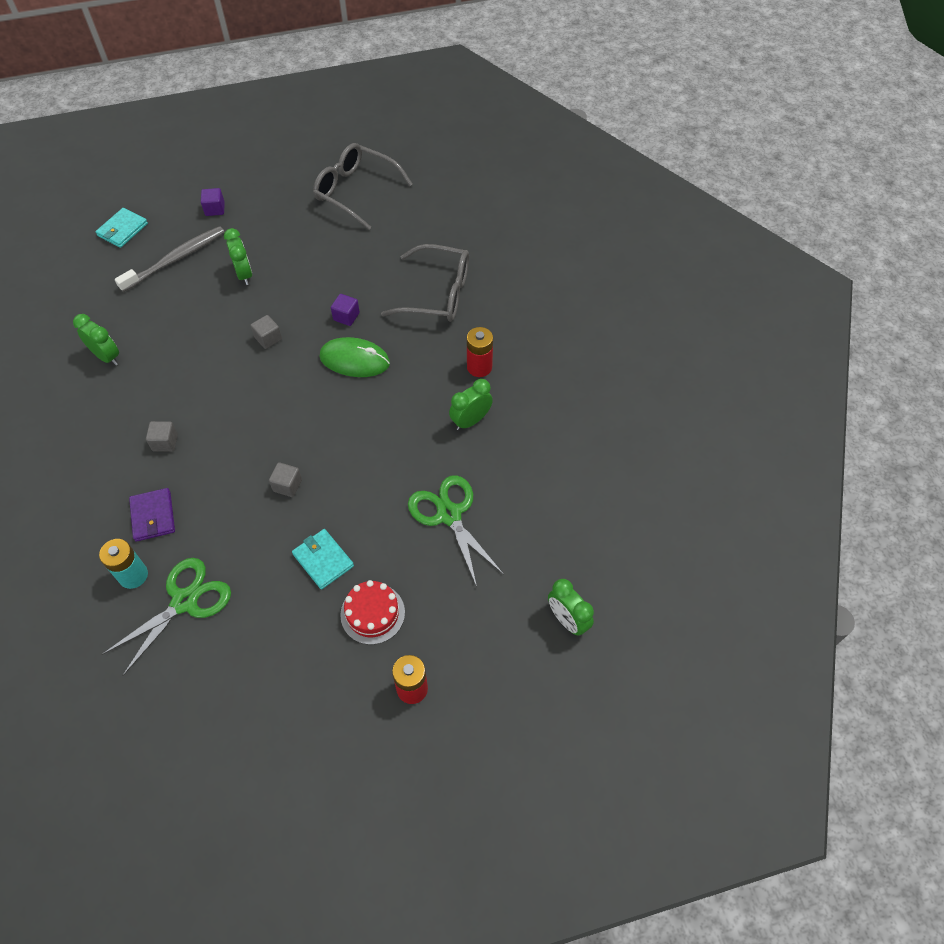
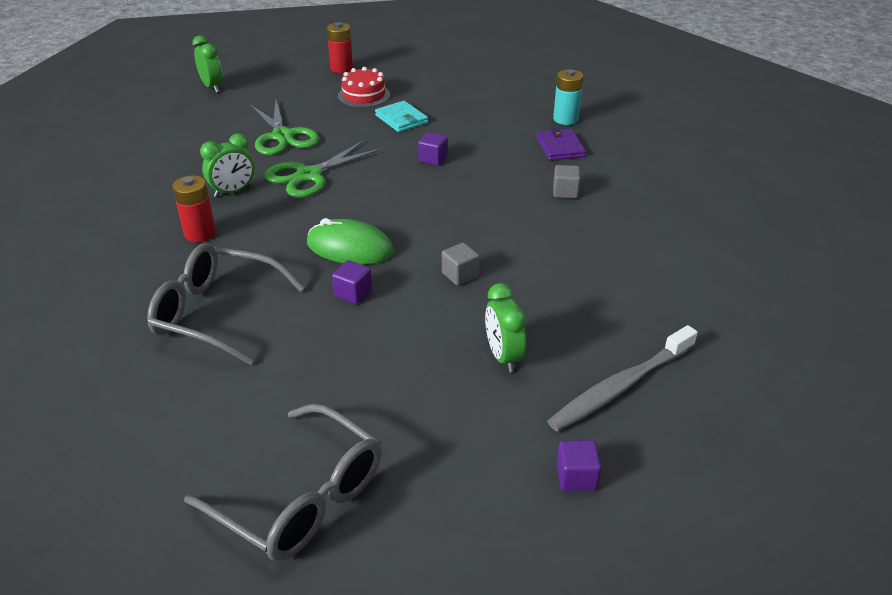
camera: 175 degrees left, 20 degrees down
(106, 356) = (668, 267): green clock -> none
(122, 230) = (736, 446): turquoise wallet -> none
(184, 601) = (517, 106): green scissors -> green scissors (309, 175)
(287, 485) = (433, 159): grey cube -> purple cube

